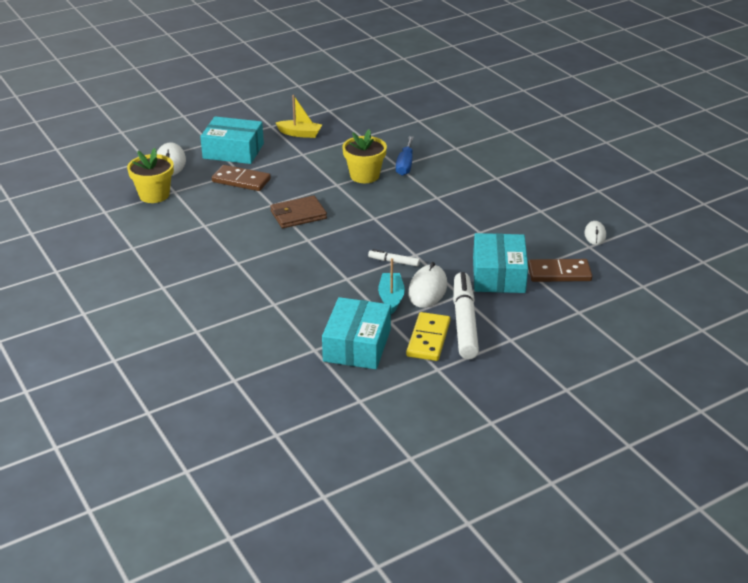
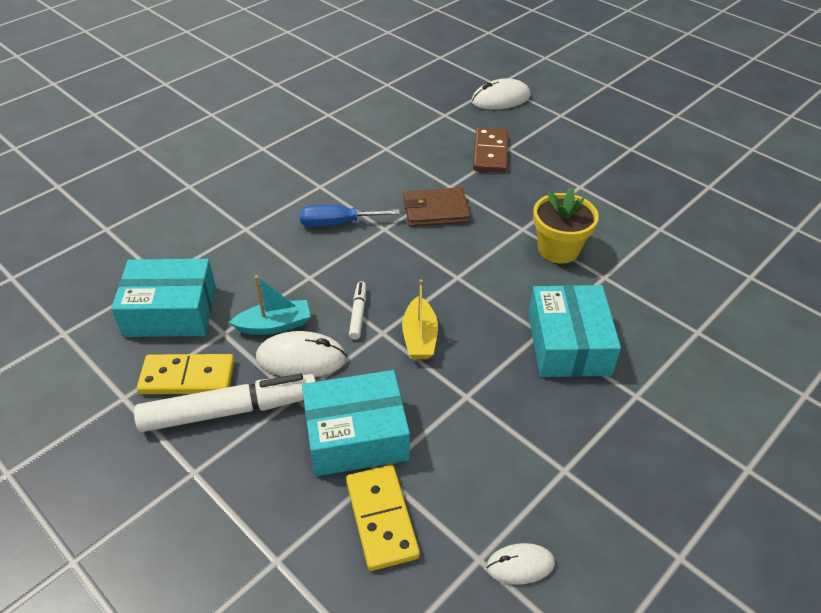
camera: 75 degrees right, 10 degrees up
(154, 195) = (431, 104): yellow flower pot -> none
(233, 151) = (552, 134): turquoise box -> turquoise box (568, 344)
(298, 215) = (435, 210): brown wallet -> brown wallet turned 60 degrees counterclockwise
(300, 134) = (628, 174): yellow boat -> yellow boat (419, 337)
(405, 165) = (610, 284): blue screwdriver -> blue screwdriver (337, 223)
(559, 273) = (381, 518): brown domino -> yellow domino

